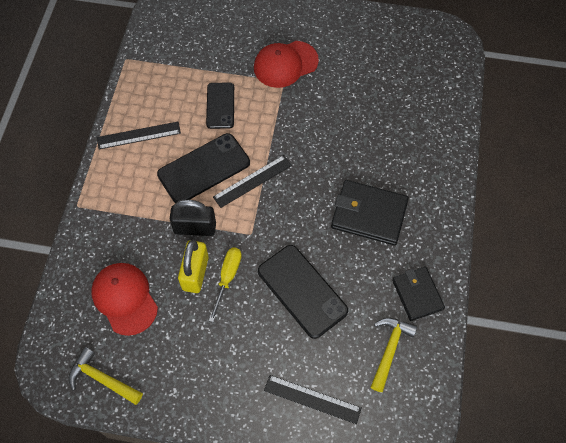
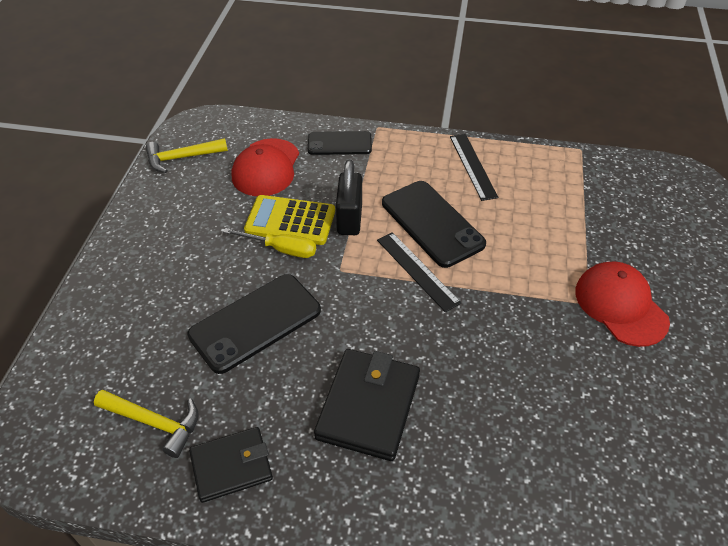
camera: 90 degrees right, 15 degrees down
(102, 379) = (182, 158): yellow hammer -> yellow hammer turned 135 degrees counterclockwise
(125, 298) = (266, 168): red cap -> red cap turned 135 degrees clockwise
(195, 273) = (290, 221): yellow padlock -> yellow calculator
(220, 105) = (530, 236): black phone -> black phone (339, 144)
(312, 399) = (111, 332): black ruler -> none

